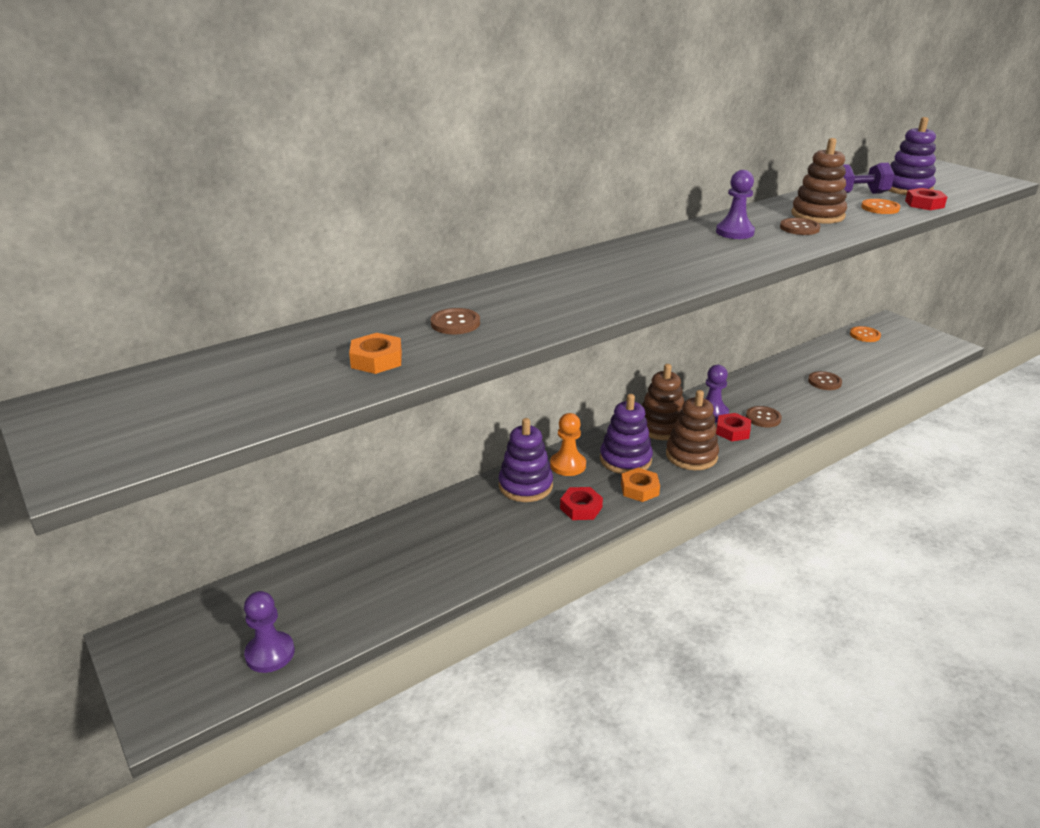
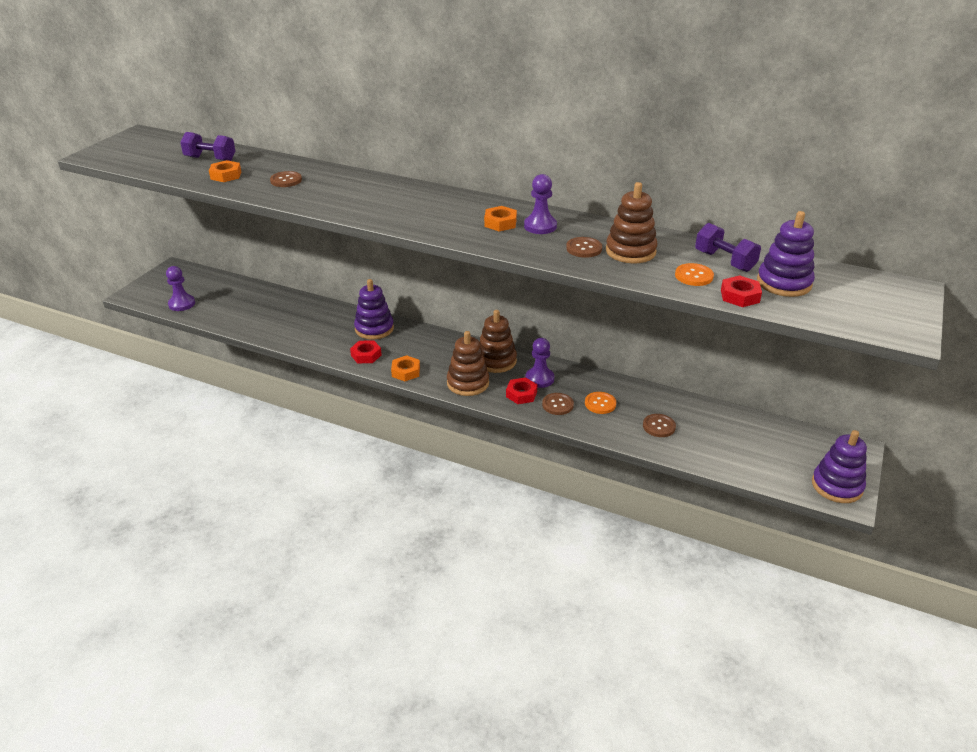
camera: 60 degrees right, 5 degrees up
(289, 361) = (210, 159): none -> purple dumbbell
(568, 465) = (411, 337): orange pawn -> none
(625, 460) = (437, 357): purple stacking toy -> purple stacking toy (837, 486)
(712, 245) = (500, 223): none -> orange nut
(864, 335) = (793, 436): orange button -> orange button (600, 404)

